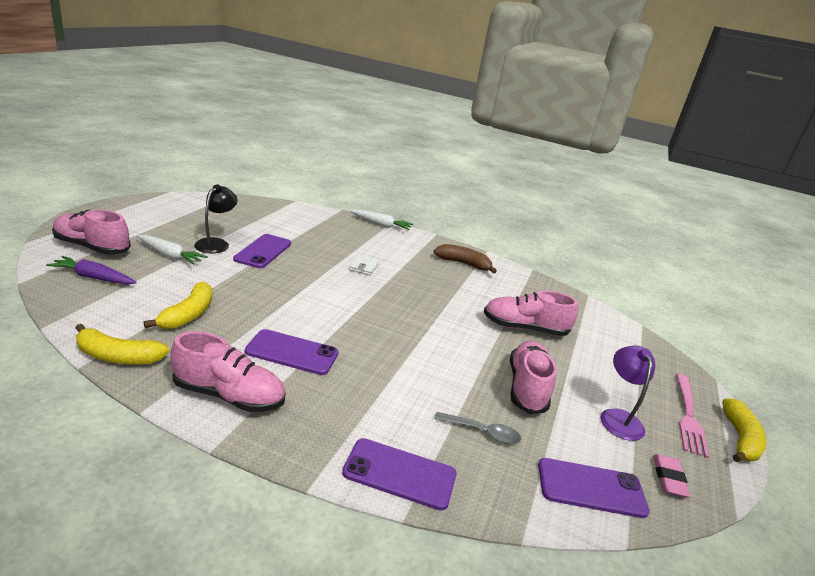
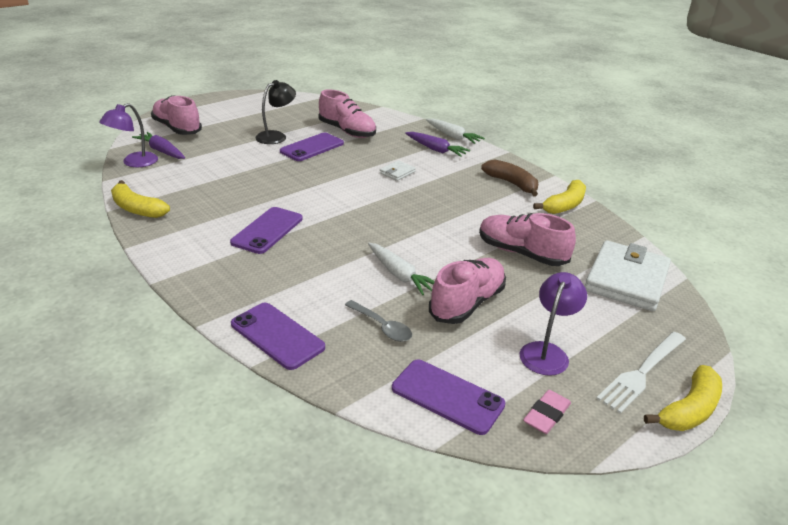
camera: 30 degrees right, 5 degrees up
(68, 297) = (134, 163): none -> purple lamp
(170, 255) = (231, 141): white carrot -> white carrot (399, 275)
(188, 315) = (209, 188): yellow banana -> yellow banana (564, 205)
(229, 395) = (193, 251): pink shoe -> pink shoe (347, 131)
(292, 352) = (267, 230): purple phone -> purple phone turned 75 degrees clockwise
(378, 239) = (436, 149): none -> purple carrot
(610, 336) = (626, 280): none -> white wallet
(688, 416) = (642, 372): pink fork -> white fork

